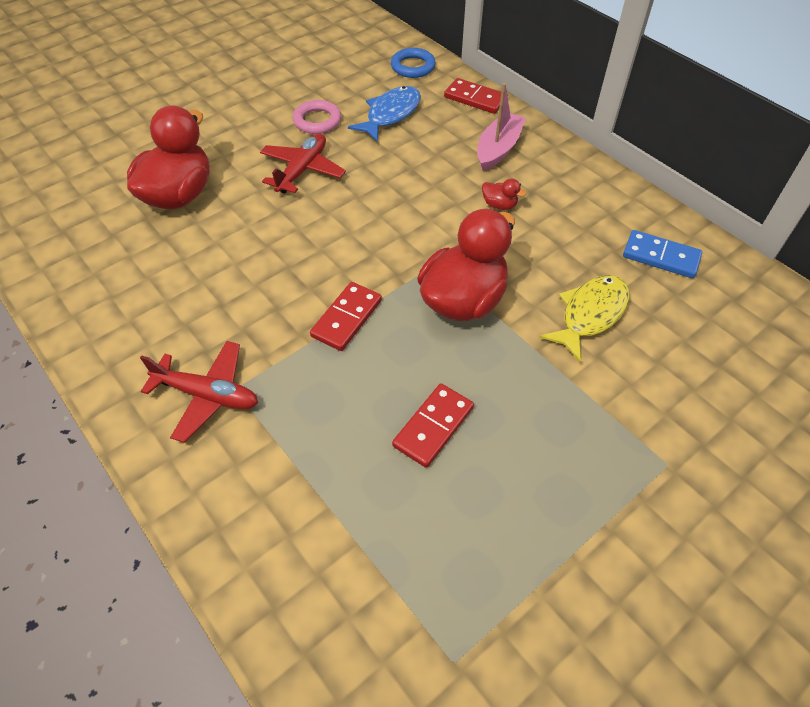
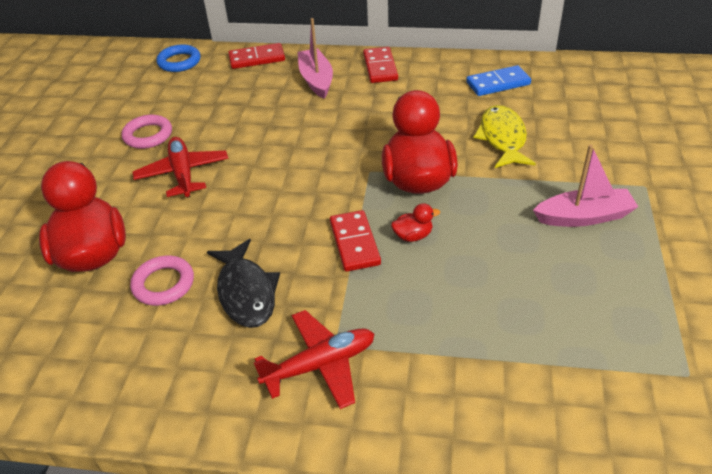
camera: 40 degrees left, 10 degrees down
(191, 251) = (163, 284): none -> pink ring
(230, 299) = (246, 292): none -> black fish
(390, 114) = (204, 100): blue fish -> none
(433, 426) = (500, 263): red domino -> red domino (380, 67)
(499, 205) = (363, 112): red duck -> red duck (413, 236)
(562, 445) = (584, 217): none -> pink boat

